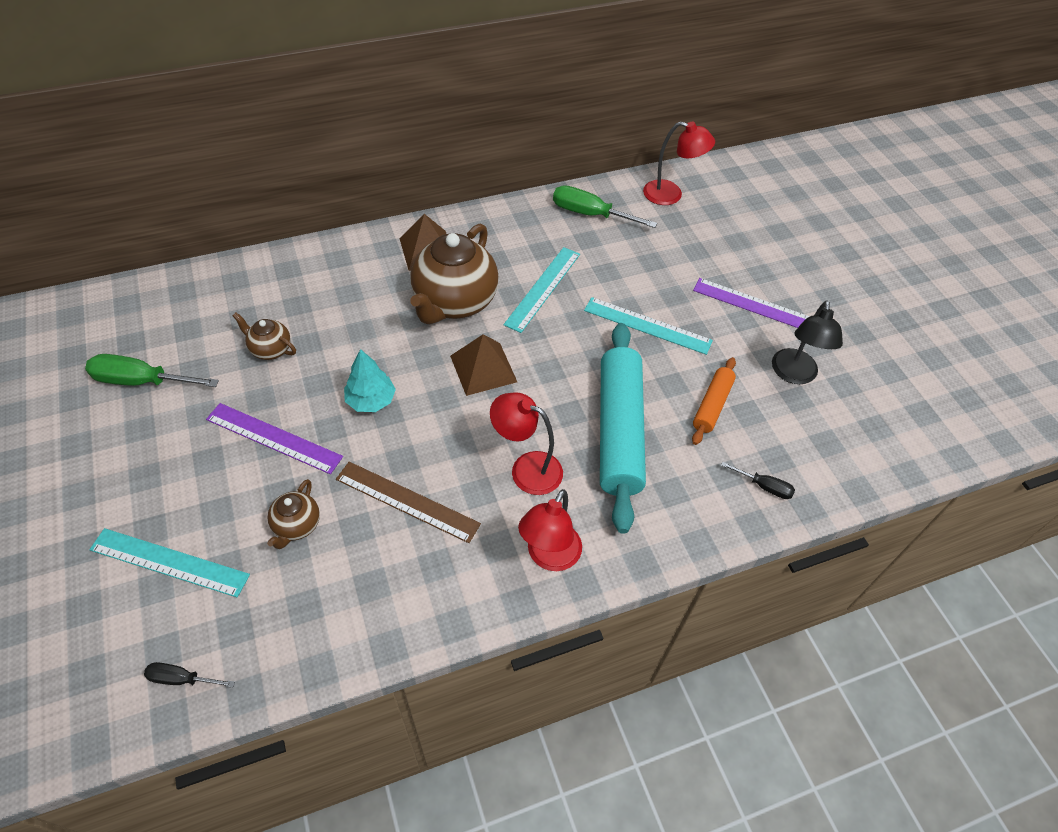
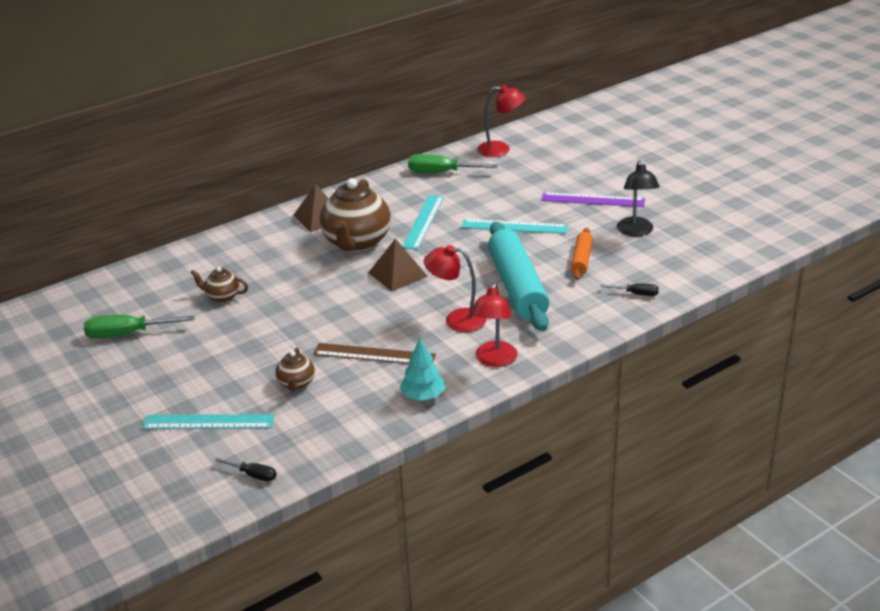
camera: 10 degrees left, 20 degrees down
(182, 679) = (253, 475): black screwdriver -> black screwdriver turned 150 degrees counterclockwise
(273, 438) = (252, 343): purple ruler -> none
(371, 400) = (318, 308): turquoise tree -> turquoise tree (423, 396)

